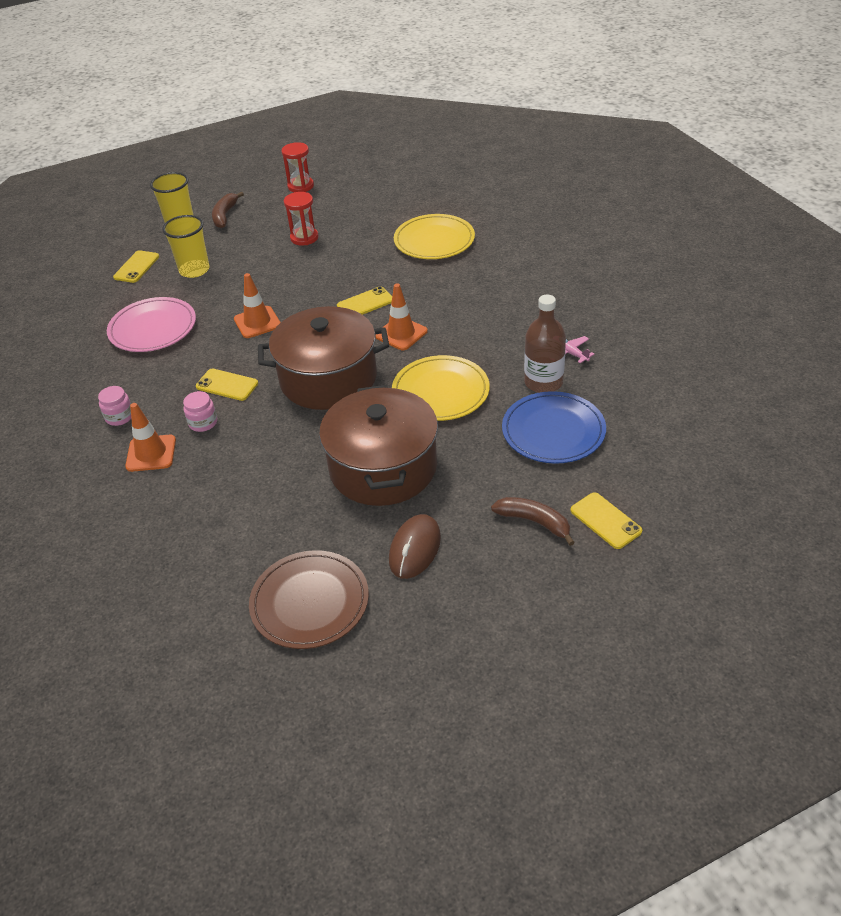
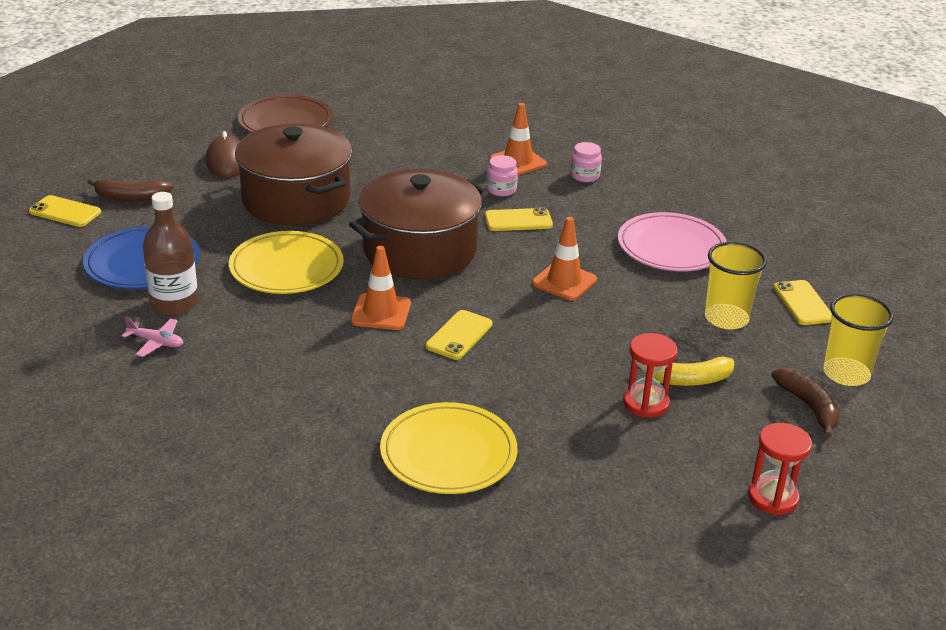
camera: 145 degrees right, 10 degrees down
(266, 243) = (688, 380): none -> yellow banana

